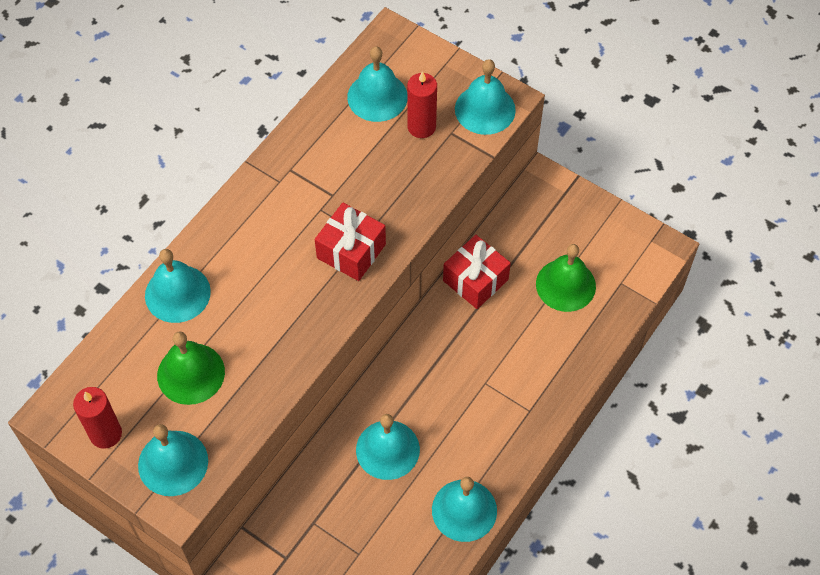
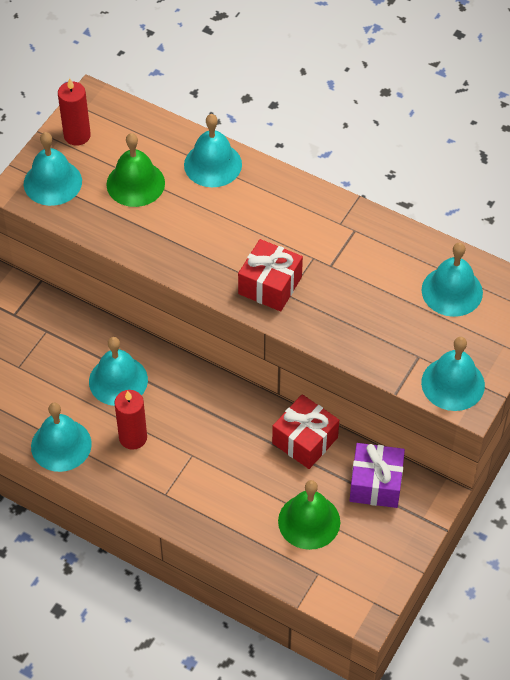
camera: 85 degrees right, 5 degrees down
(421, 127) = (421, 330): red candle -> red candle (133, 437)
(527, 225) = (375, 484): none -> purple gift

